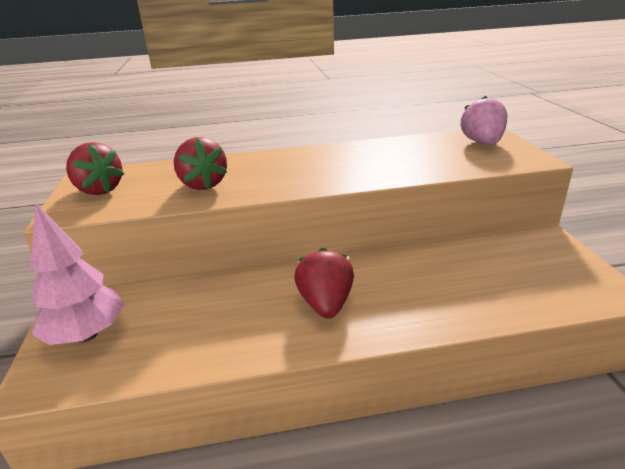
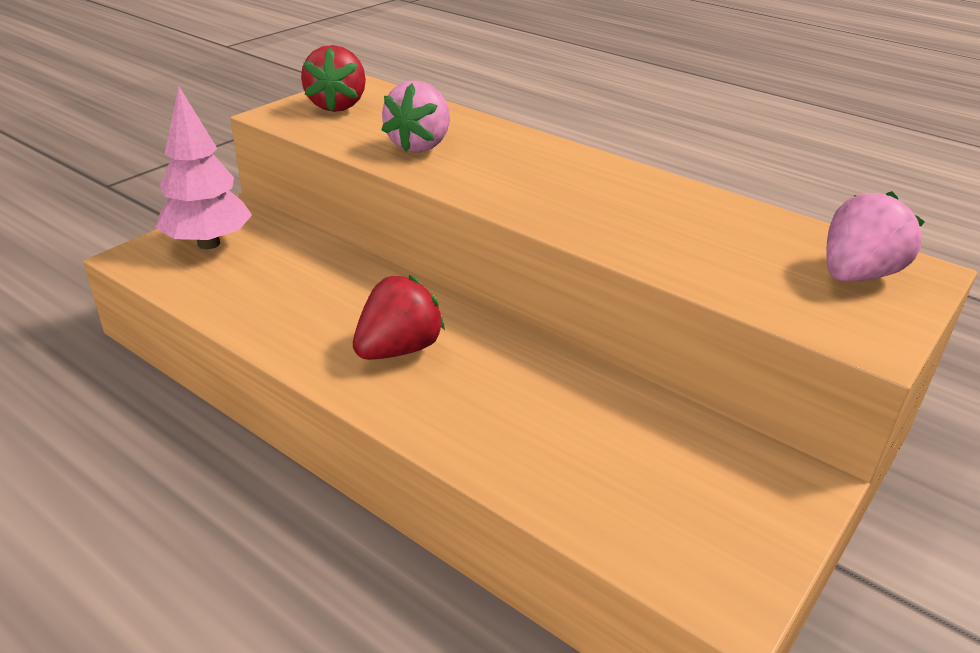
camera: 45 degrees right, 5 degrees up
(203, 184) = (420, 145): red strawberry -> pink strawberry

